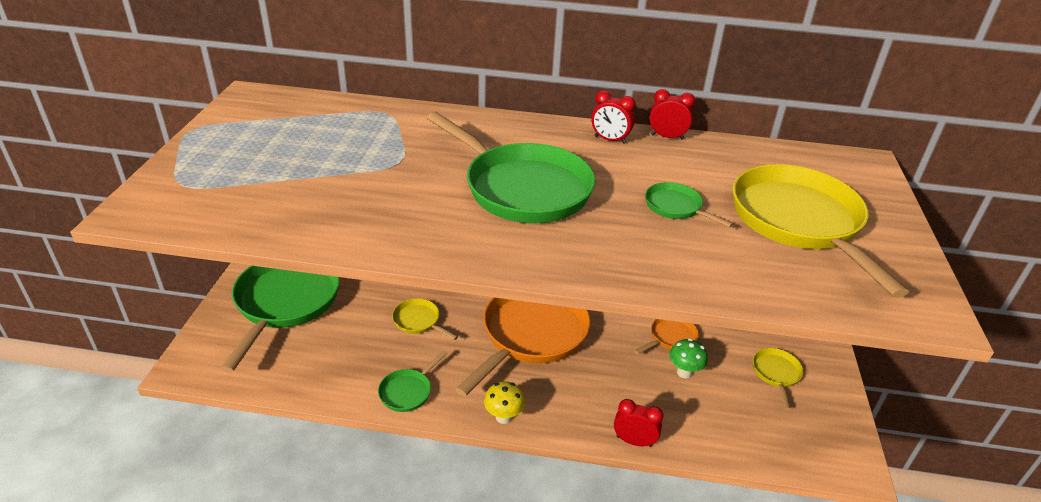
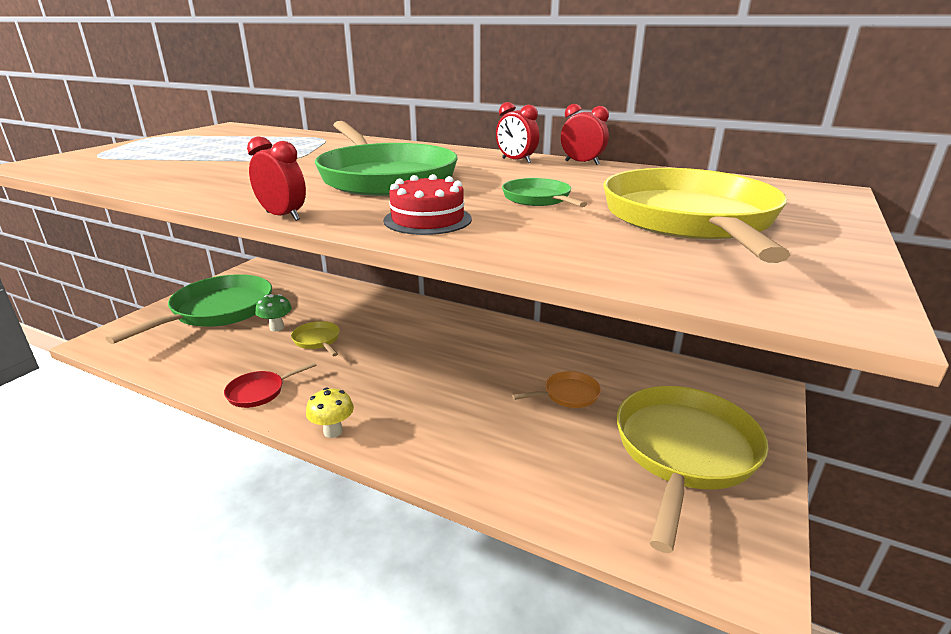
camera: 20 degrees right, 10 degrees down
(408, 391) = (260, 392): green pan -> red pan
(530, 335) = (415, 368): orange pan -> none
(617, 254) = (427, 219): none -> red cake
(634, 441) = (459, 485): red clock -> red clock (283, 216)
(684, 372) = (564, 429): green mushroom -> green mushroom (277, 327)
(776, 374) = (683, 452): yellow pan -> yellow pan, size x2.25

